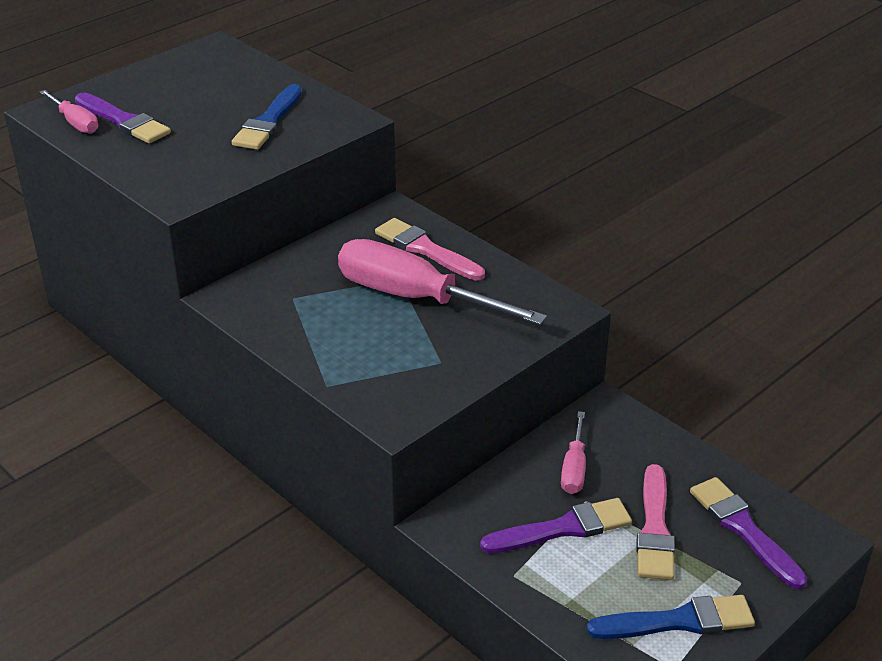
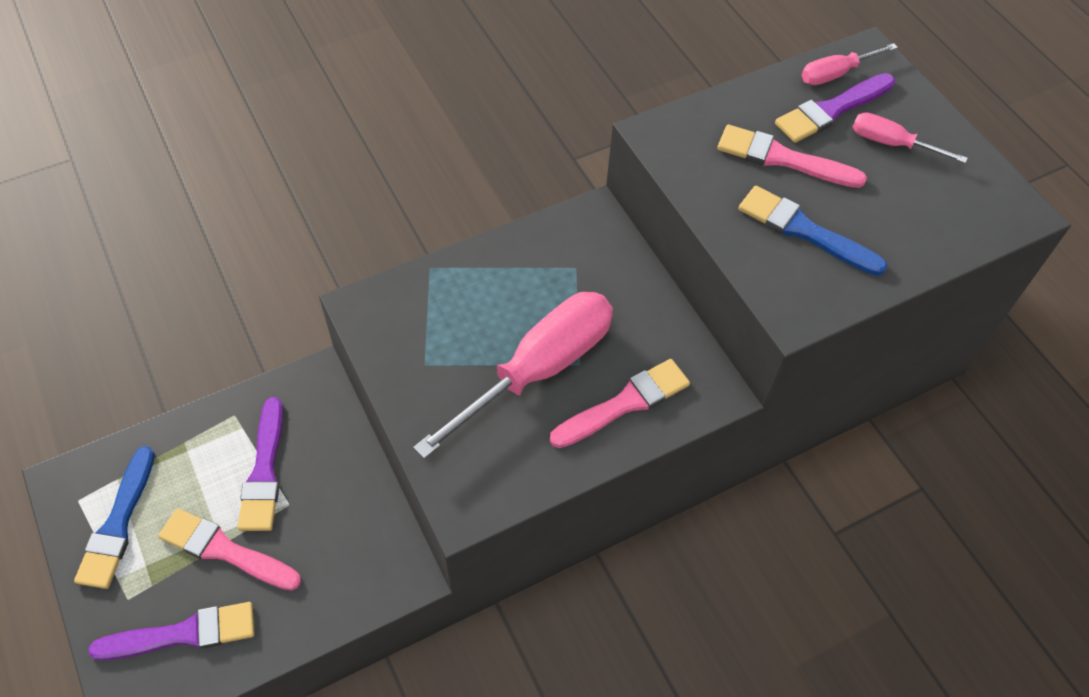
camera: 105 degrees right, 20 degrees up
(190, 137) = (782, 158): none -> pink brush
(574, 469) = (332, 509): pink screwdriver -> pink screwdriver (890, 143)

